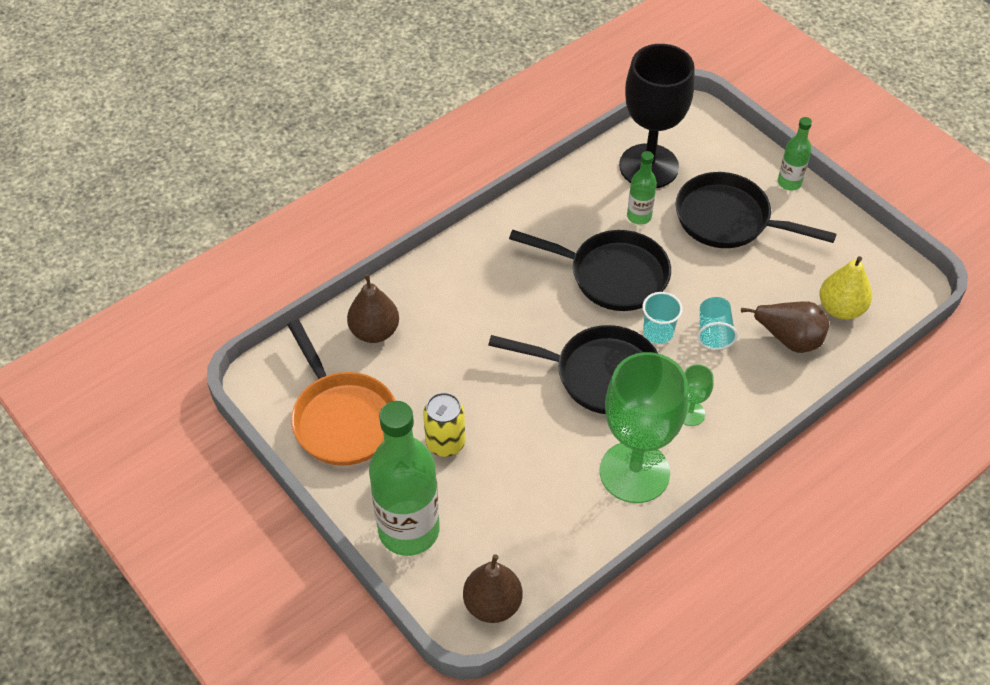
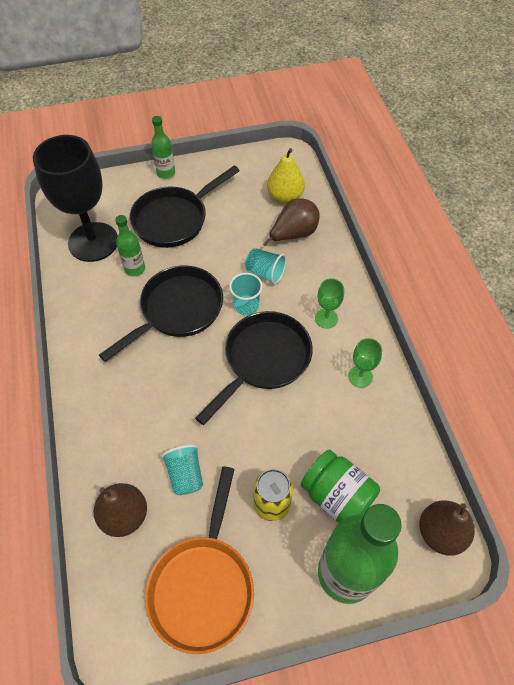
camera: 65 degrees left, 5 degrees up
(342, 418) = (203, 585): orange pan -> orange pan turned 105 degrees clockwise
(437, 361) = (185, 475): none -> turquoise cup
(483, 496) = (337, 496): none -> green jar
(634, 472) = (360, 376): green goblet -> green goblet, size x0.43

